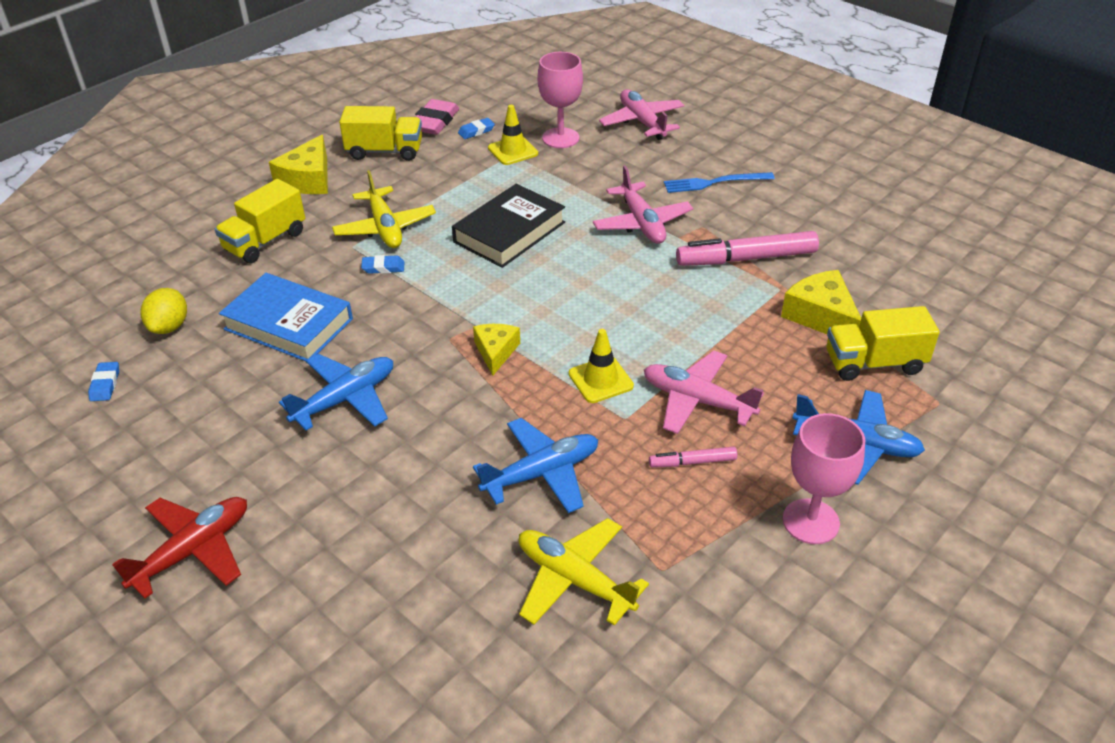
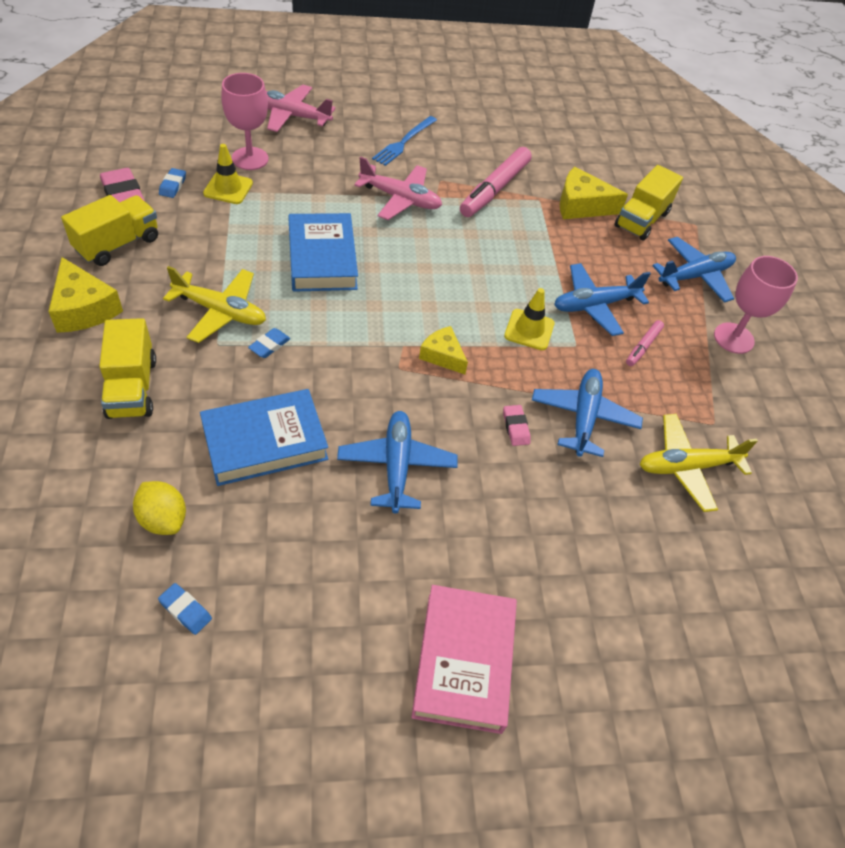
camera: 55 degrees left, 10 degrees up
(193, 551) = (463, 661): red plane -> pink book
(472, 439) = (515, 427): none -> pink eraser
(509, 232) = (322, 258): black book -> blue book
(697, 400) = (594, 305): pink plane -> blue plane

